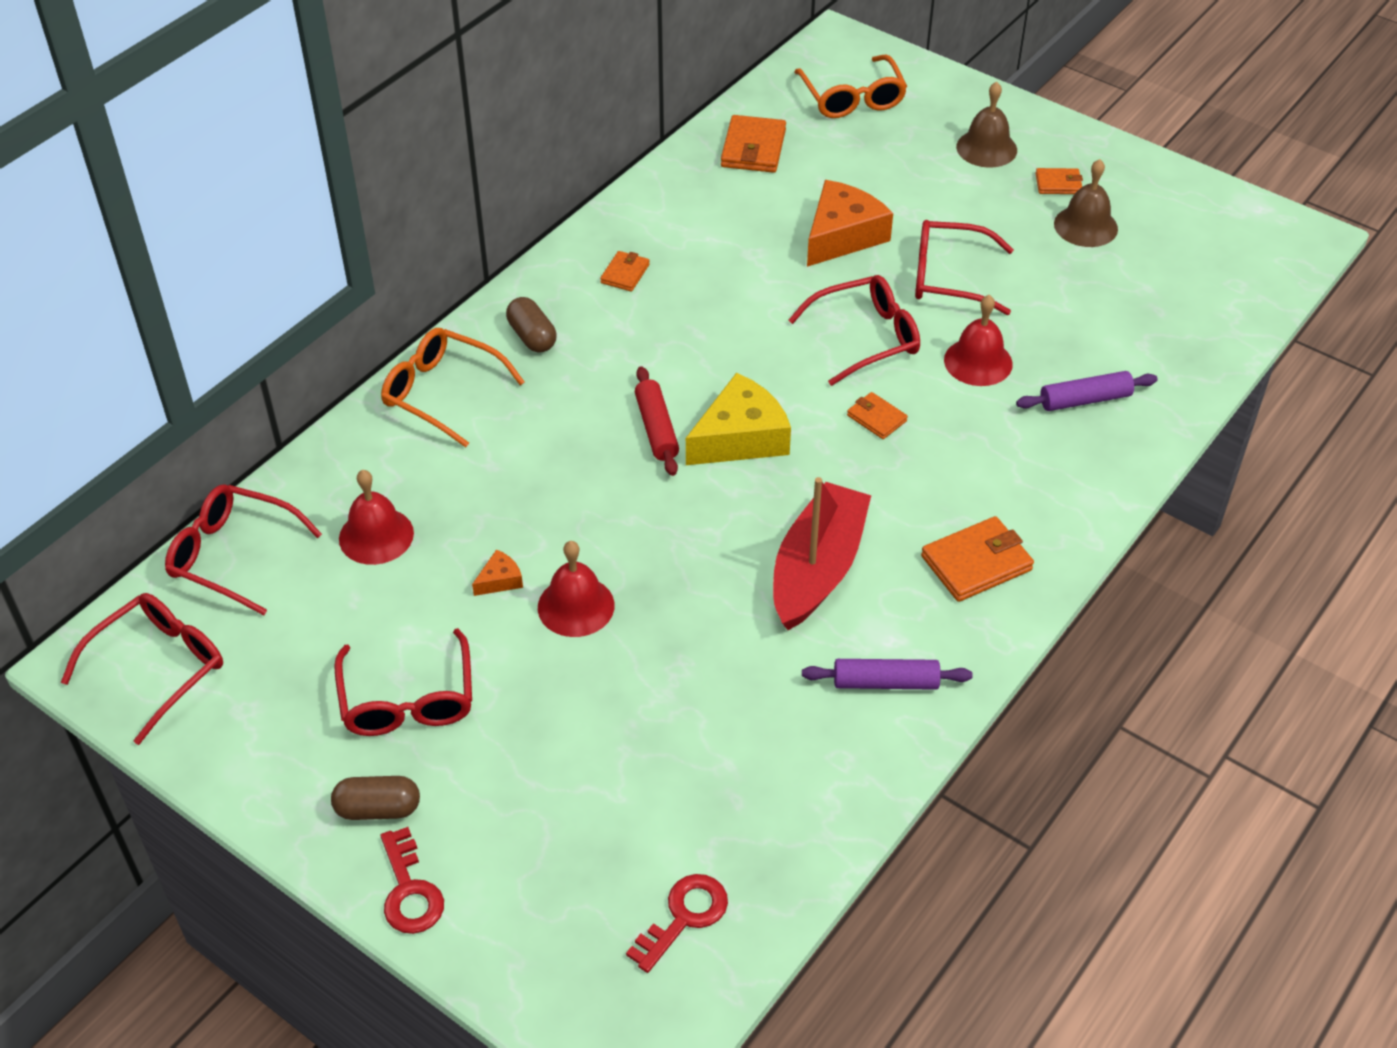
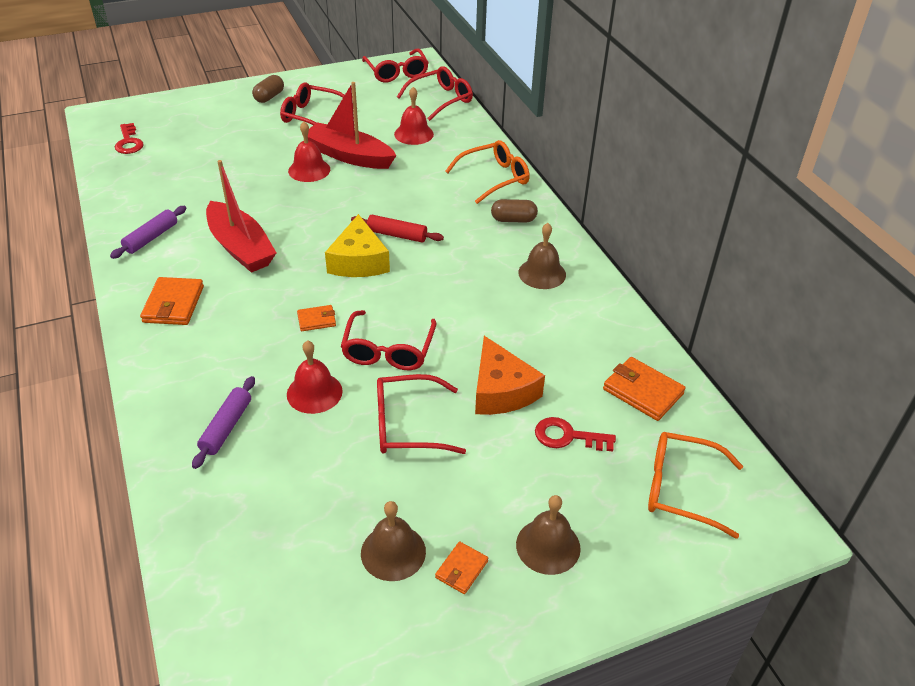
camera: 120 degrees right, 5 degrees down
(410, 891) = (225, 93): red key -> red key (567, 436)
(500, 580) = (349, 156): orange cheese -> red boat
(625, 274) = (542, 273): orange wallet -> brown bell
(949, 278) = (407, 425): red glasses -> red glasses turned 135 degrees counterclockwise

